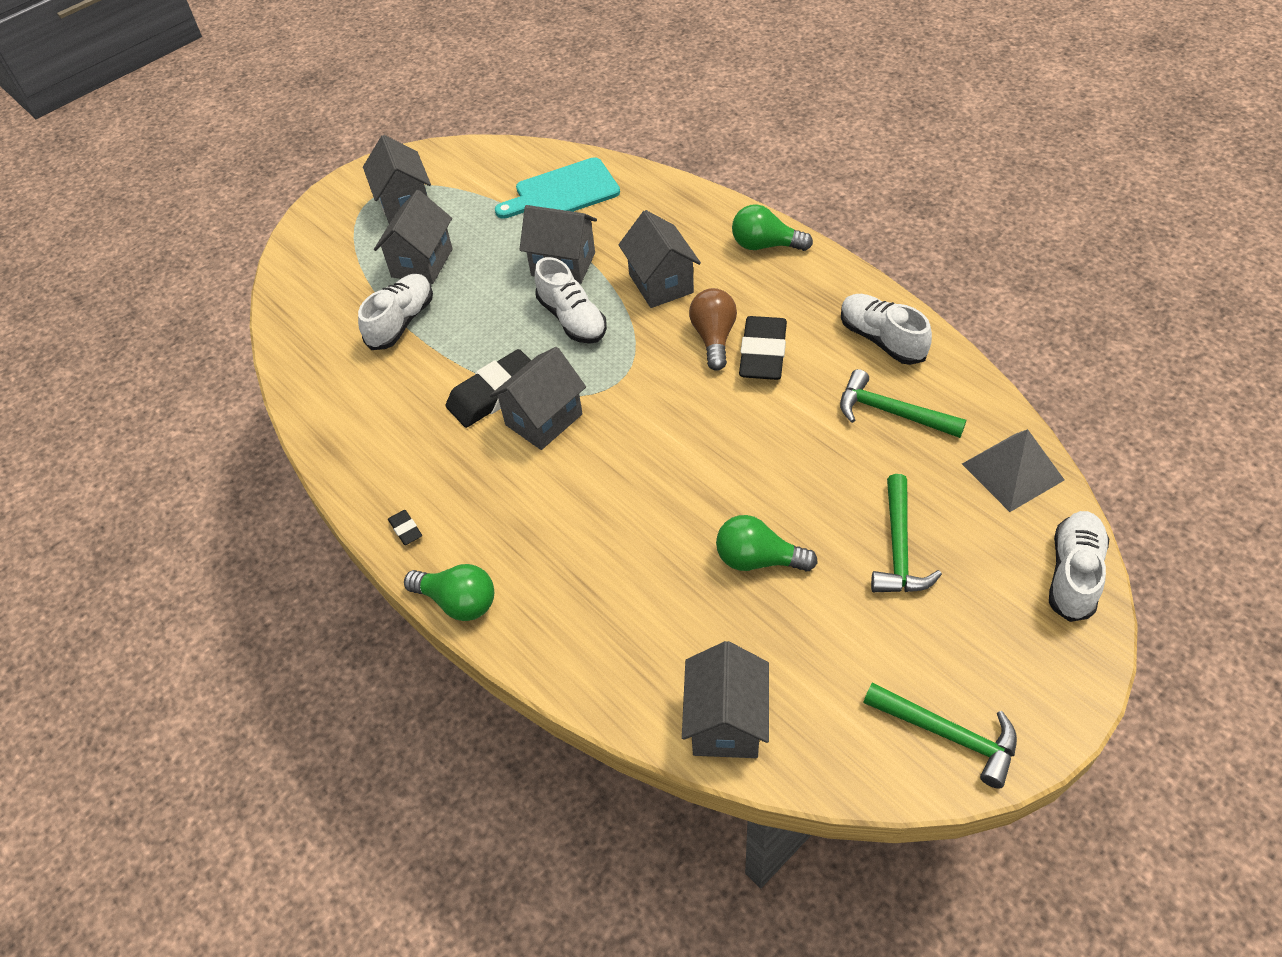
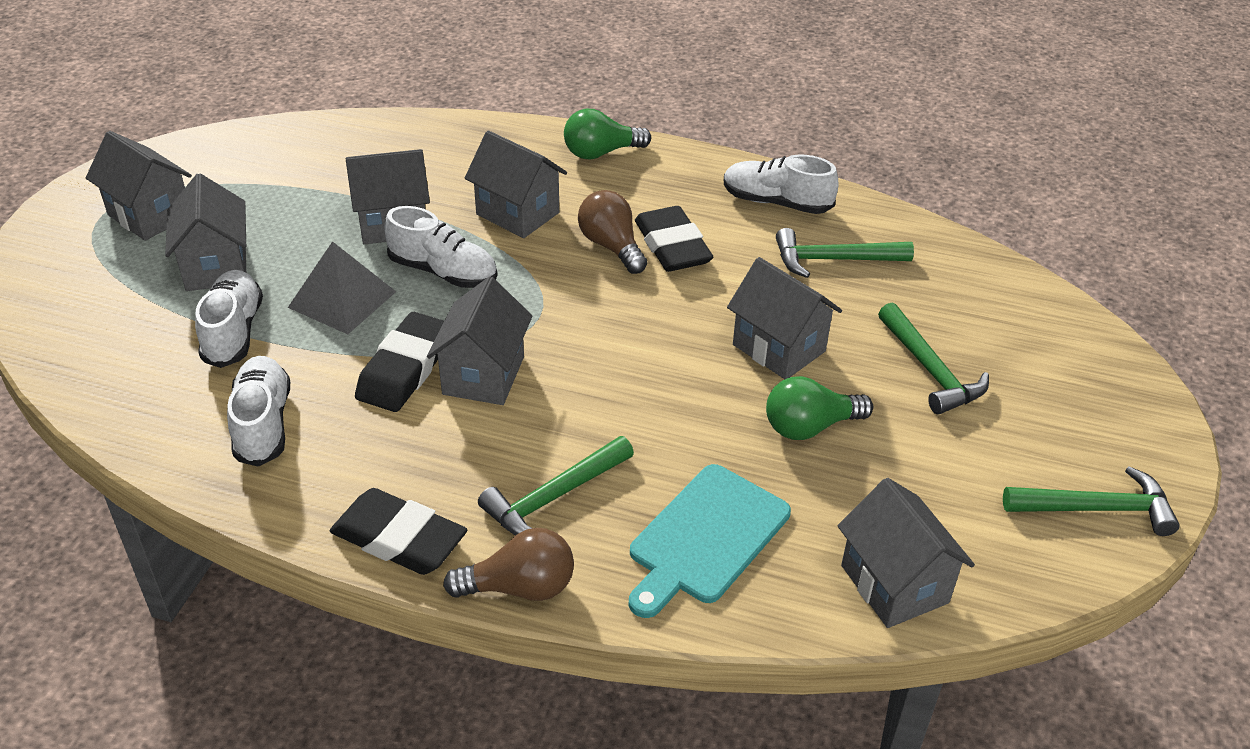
camera: 35 degrees left, 10 degrees down
(406, 529) = (399, 538): black eraser -> black eraser, size x2.26
(458, 601) = (519, 587): green light bulb -> brown light bulb
(527, 540) = (554, 497): none -> green hammer
(563, 192) = (341, 158): turquoise cutting board -> turquoise cutting board (706, 538)
(784, 479) = (779, 348): none -> grey house
(1012, 471) = (975, 275): grey pyramid -> grey pyramid (342, 299)
(1073, 574) = (1089, 339): white shoe -> white shoe (263, 424)

